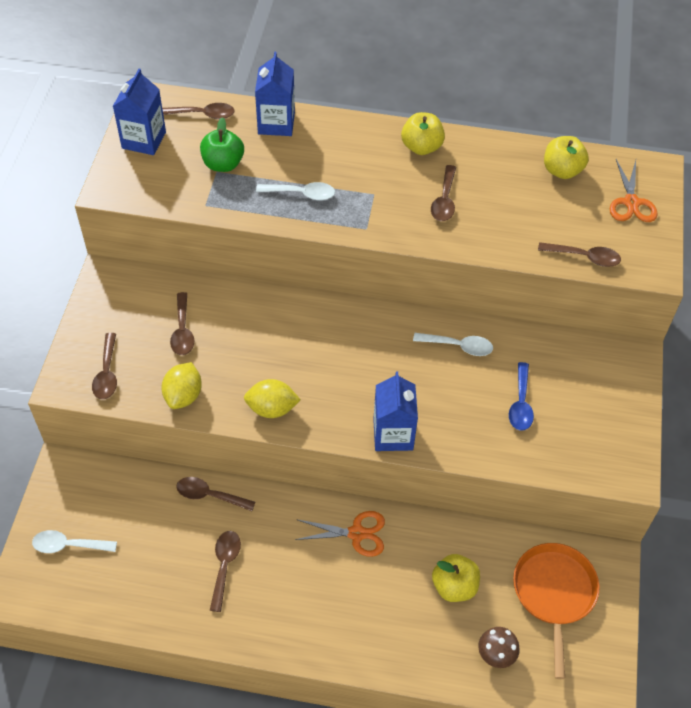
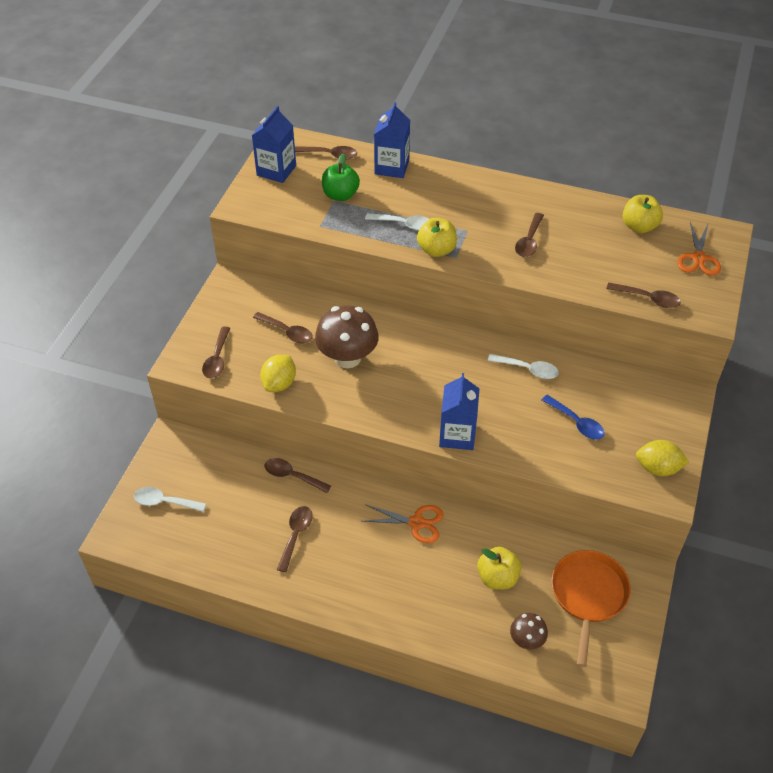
camera: 10 degrees right, 5 degrees down
(182, 331) = (287, 332): brown spoon -> brown spoon turned 60 degrees counterclockwise
(256, 355) = (347, 357): none -> brown mushroom
(272, 408) = (354, 402): yellow lemon -> yellow lemon (658, 468)
(421, 147) = (516, 197): yellow apple -> yellow apple (436, 250)
(521, 404) = (576, 423): blue spoon -> blue spoon turned 60 degrees counterclockwise

